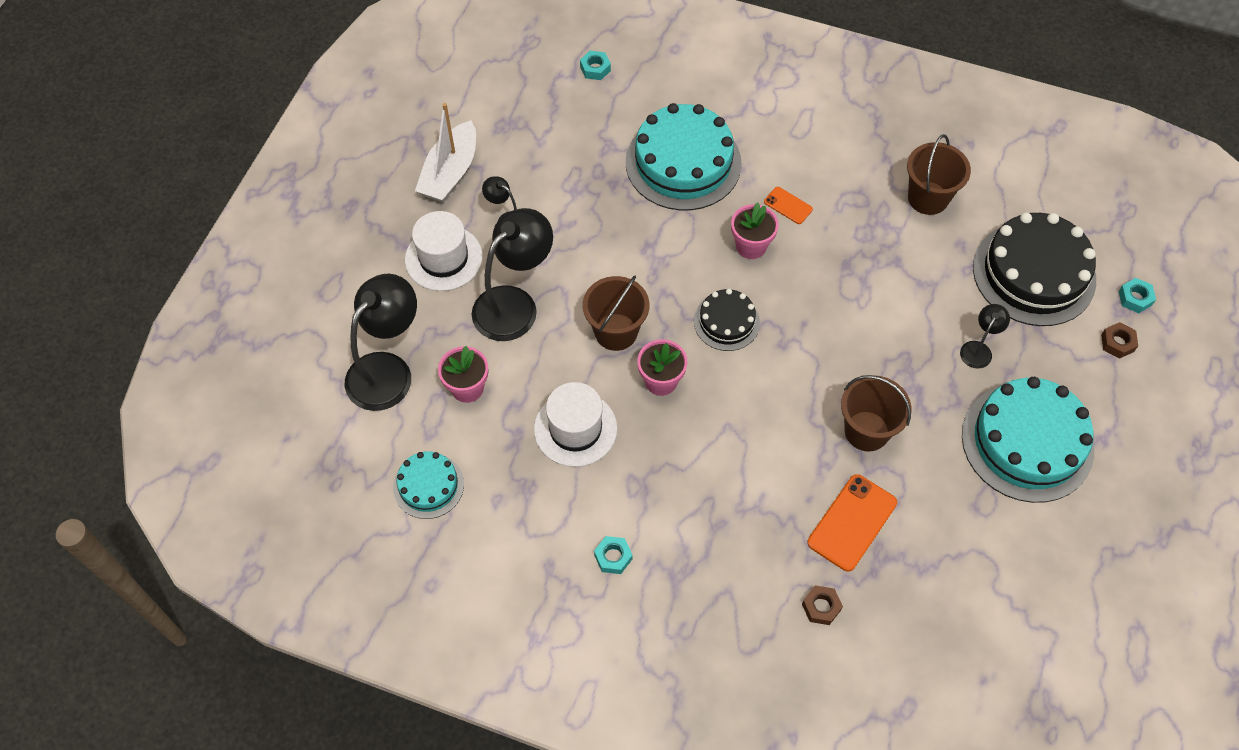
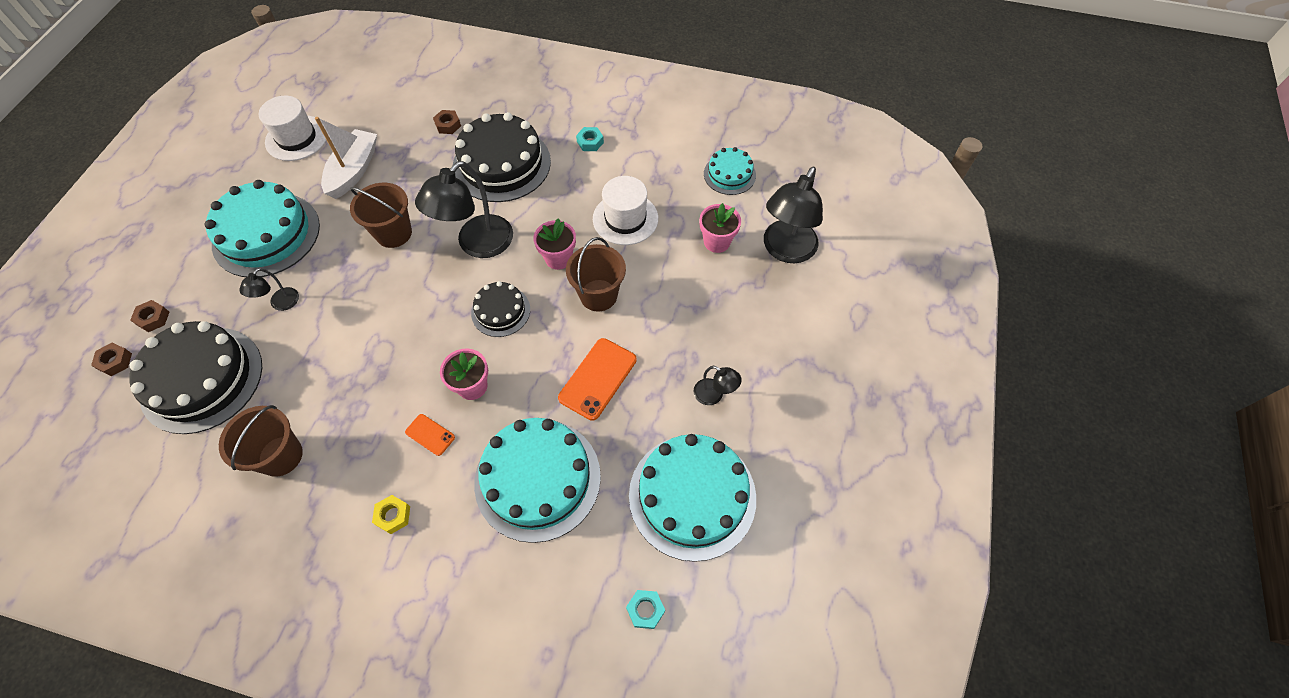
camera: 175 degrees right, 0 degrees up
(443, 258) = (765, 351): white hat -> white hat (297, 138)
(450, 173) = (783, 445): white boat -> white boat (354, 170)
(514, 304) = (691, 313): black lamp -> black lamp (477, 244)
(544, 140) = (692, 496): none -> turquoise cake
(737, 528) = (502, 164): none -> black cake
(811, 144) = (393, 516): none -> yellow nut
(852, 523) = (417, 173): orange phone -> orange phone (597, 378)
(1135, 298) = (115, 361): turquoise nut -> brown nut

